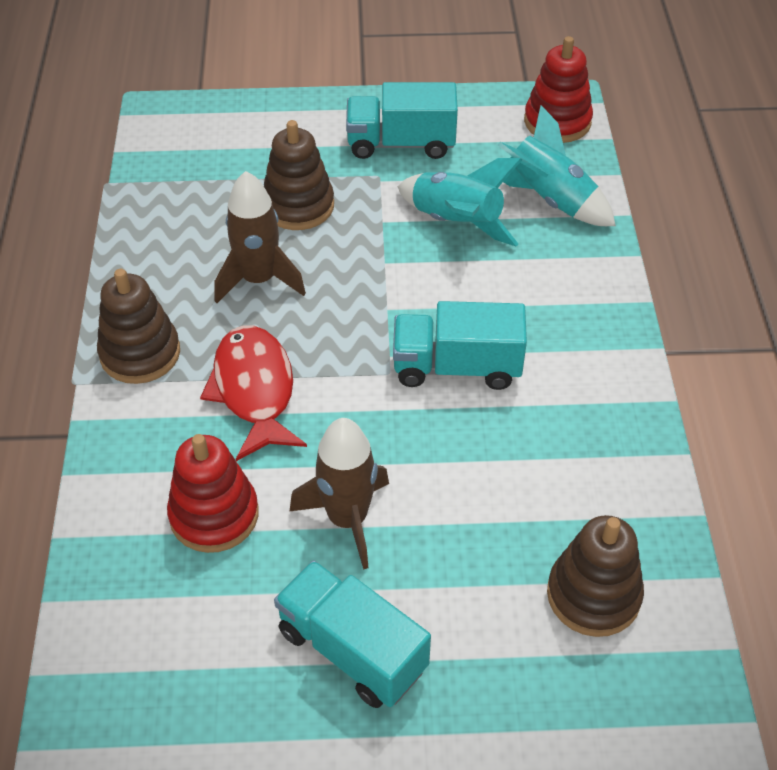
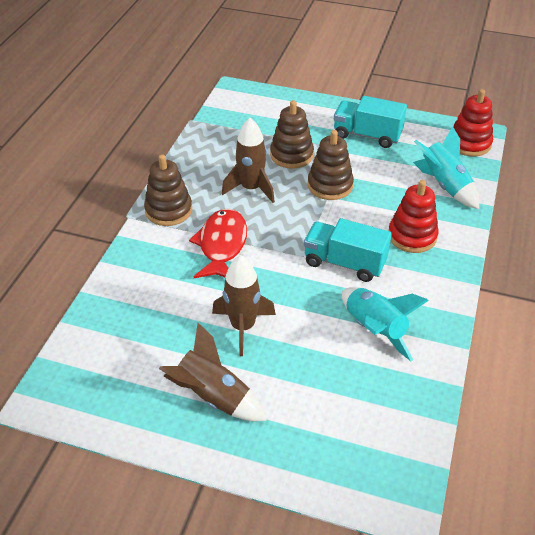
camera: 20 degrees right, 5 degrees down
(214, 515) = (170, 303): red stacking toy -> red stacking toy (412, 236)
(352, 650) = (213, 396): turquoise truck -> brown rocket
(456, 223) = (380, 185): turquoise rocket -> turquoise rocket (374, 330)
(593, 595) = (370, 410): brown stacking toy -> brown stacking toy (330, 185)

